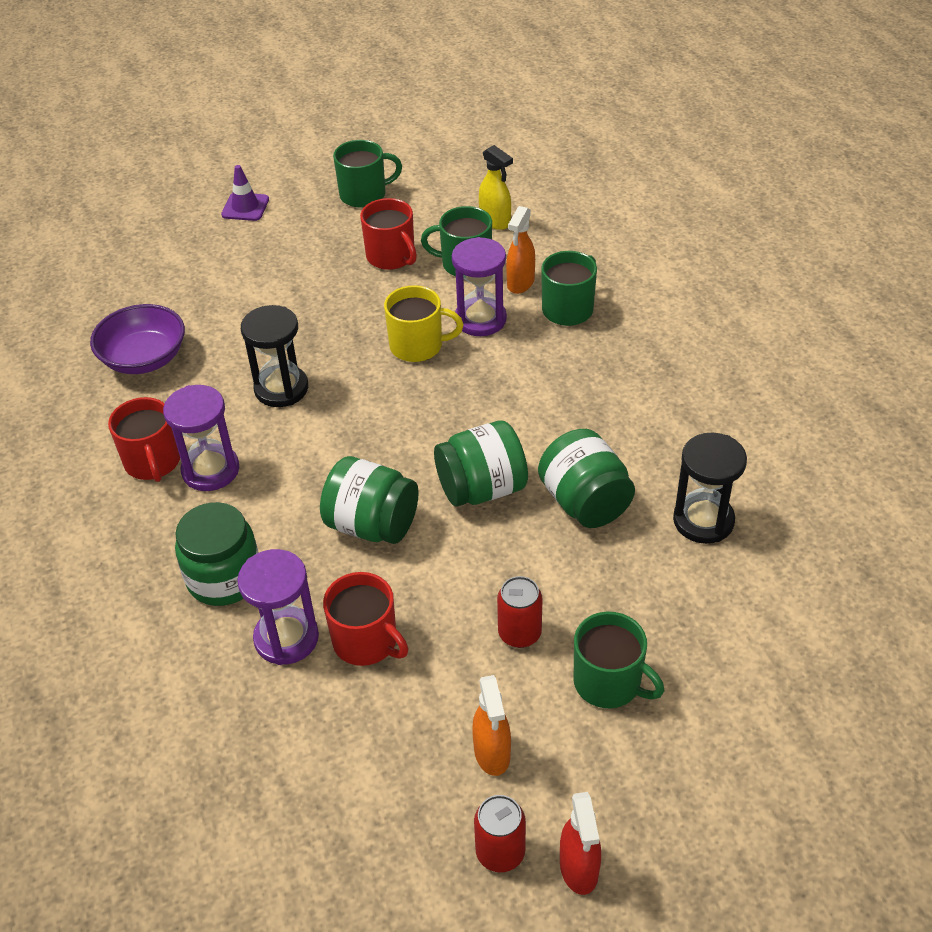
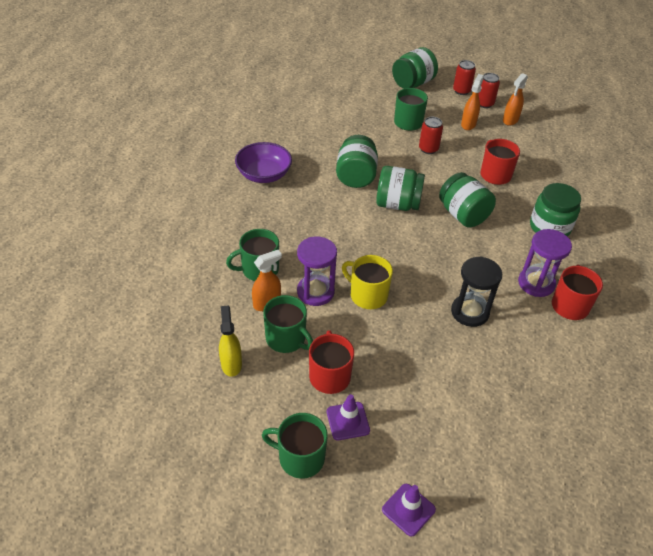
camera: 150 degrees left, 0 degrees up
(144, 358) = (554, 386): purple bowl -> purple bowl (264, 174)
(286, 638) = (530, 191): purple hourglass -> none
(343, 234) = (348, 421): none -> purple traffic cone
(414, 827) = (510, 120): none -> orange spray bottle
(579, 869) = (461, 91): red spray bottle -> red can
(698, 821) = (413, 83): none -> green jar
(703, 520) = (314, 147): black hourglass -> none

